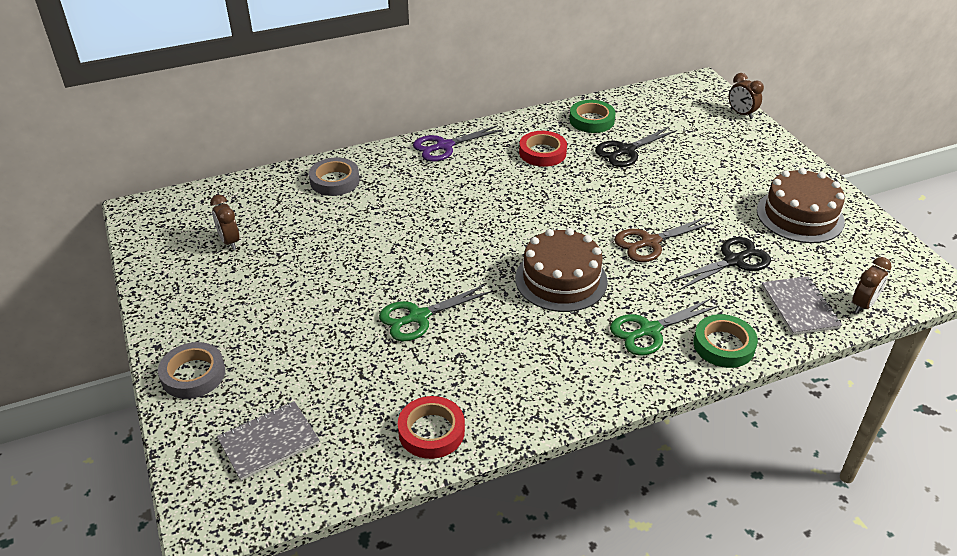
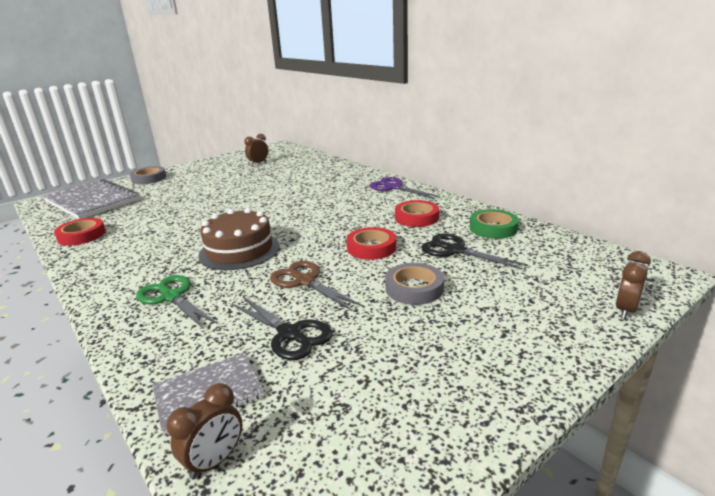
camera: 75 degrees right, 15 degrees down
(268, 442) = (92, 201): grey notebook -> grey notebook, size x1.82
(334, 181) = (329, 170): grey tape -> grey tape (414, 288)
(418, 317) = (193, 214): green scissors -> none
(598, 193) = (371, 247): none -> red tape
(723, 345) = (145, 341): green tape -> none
(800, 216) = (411, 381): brown cake -> none
(863, 305) = (215, 461): brown clock -> brown clock turned 75 degrees counterclockwise

